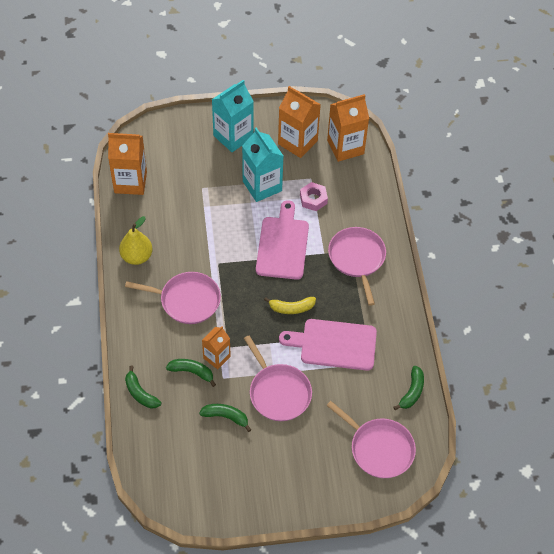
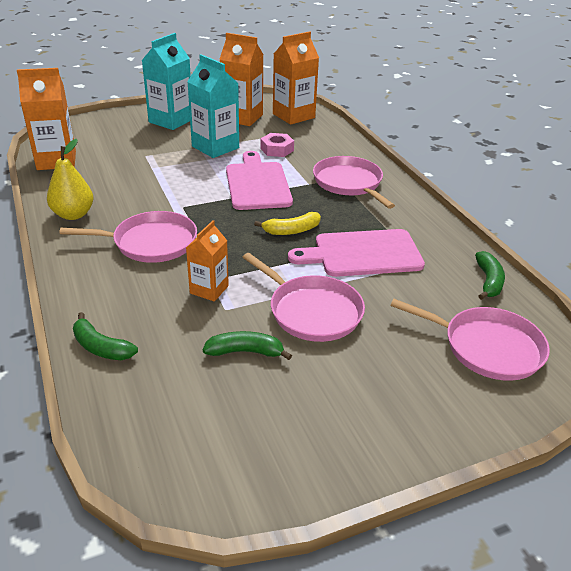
camera: 15 degrees left, 20 degrees down
(192, 372) = (177, 310): green banana -> none

